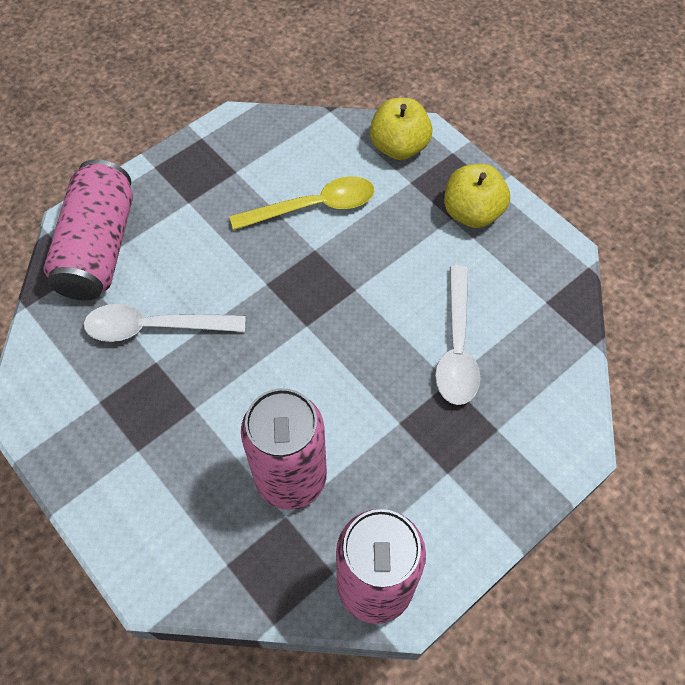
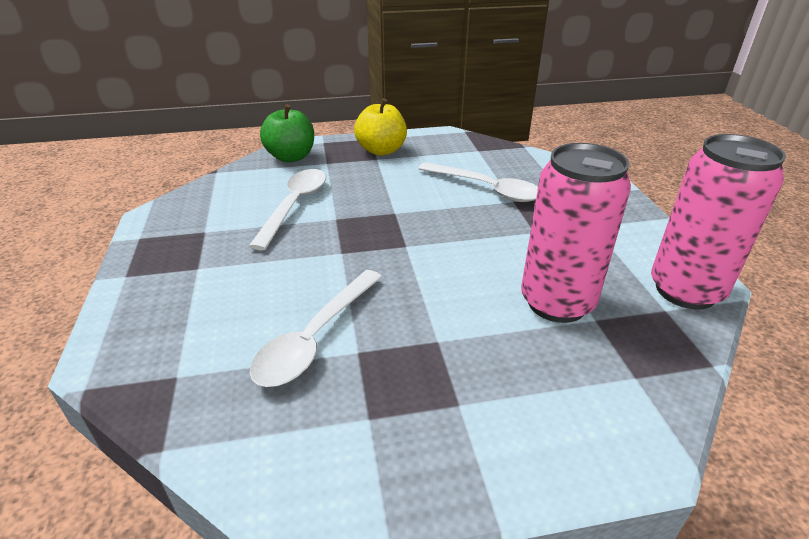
camera: 60 degrees left, 25 degrees down
(98, 247) = (165, 348): pink can -> none
(313, 207) = (295, 206): yellow spoon -> white spoon
(399, 147) = (291, 157): yellow apple -> green apple

